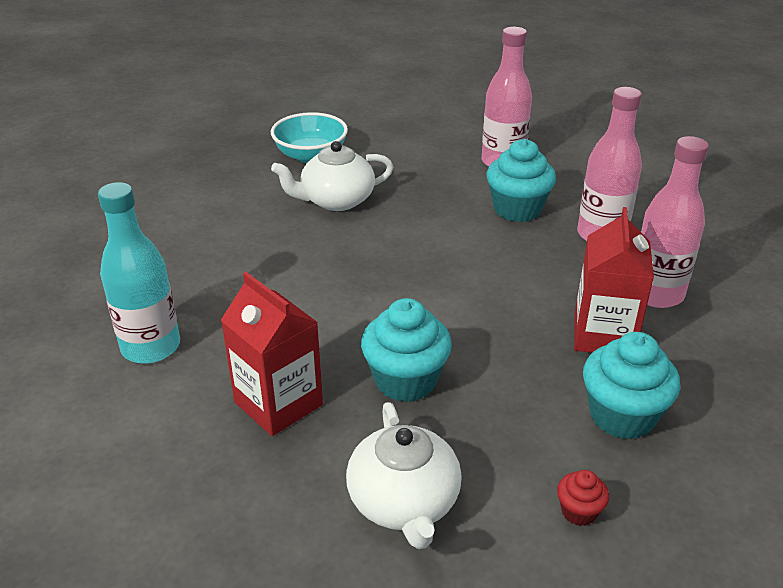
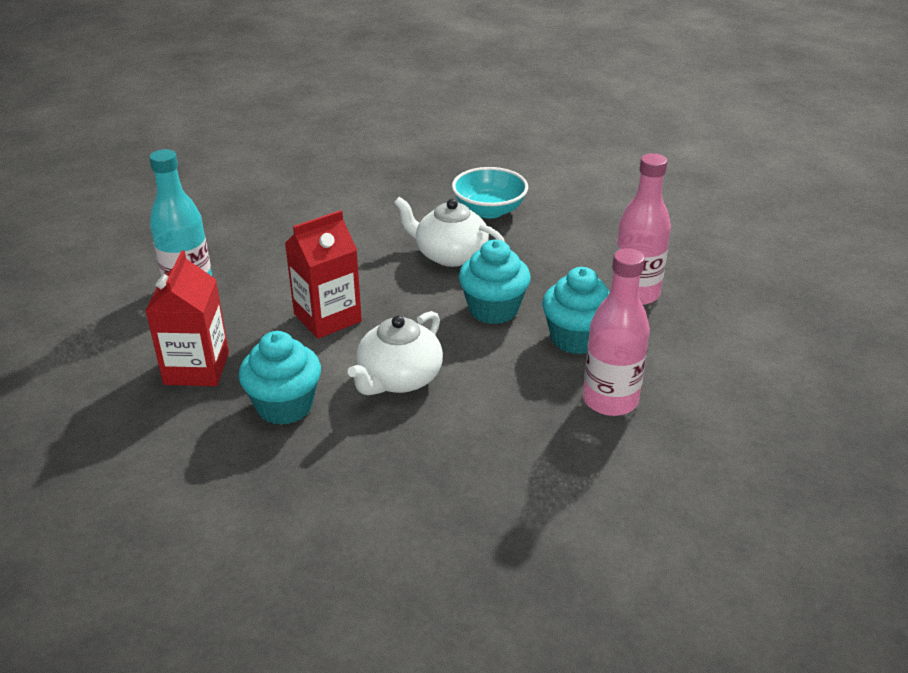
camera: 45 degrees right, 0 degrees up
(404, 502) = (163, 475): white teapot -> white teapot (398, 379)
(579, 511) = (241, 562): red cupcake -> none
(603, 335) = (466, 472): red carton -> red carton (327, 318)
(622, 416) = (375, 532): turquoise cupcake -> turquoise cupcake (493, 309)
(656, 294) = (568, 473): pink bottle -> none

